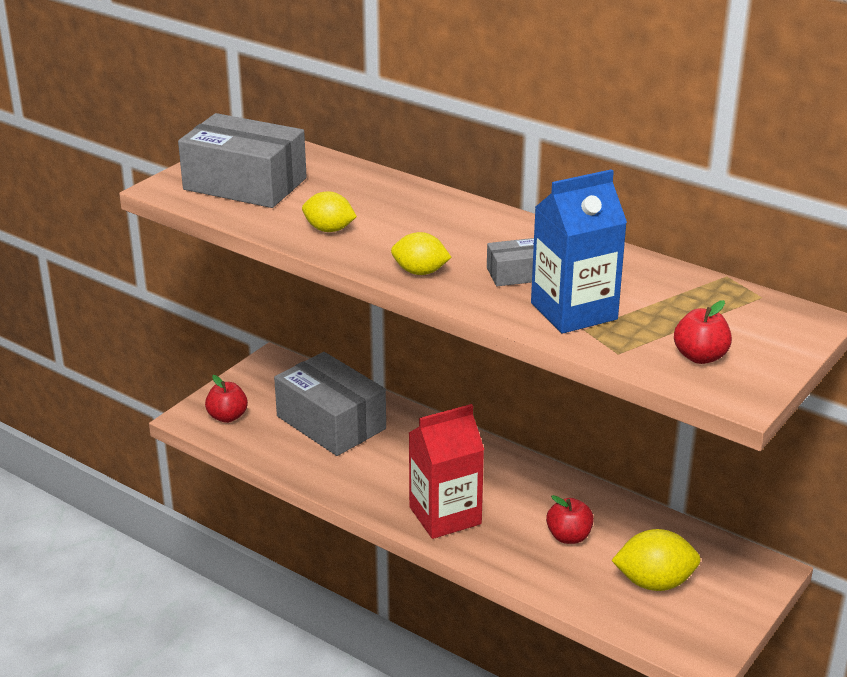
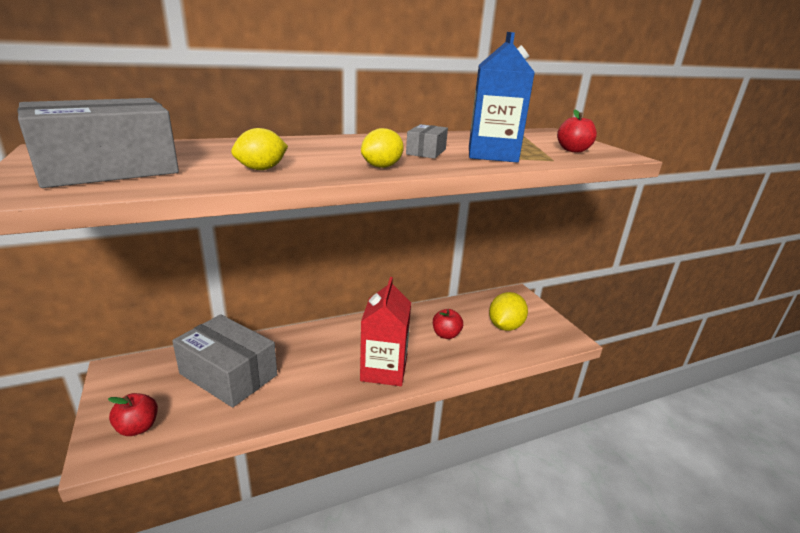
camera: 60 degrees left, 5 degrees down
(331, 422) = (228, 374): grey box -> grey box turned 45 degrees clockwise

